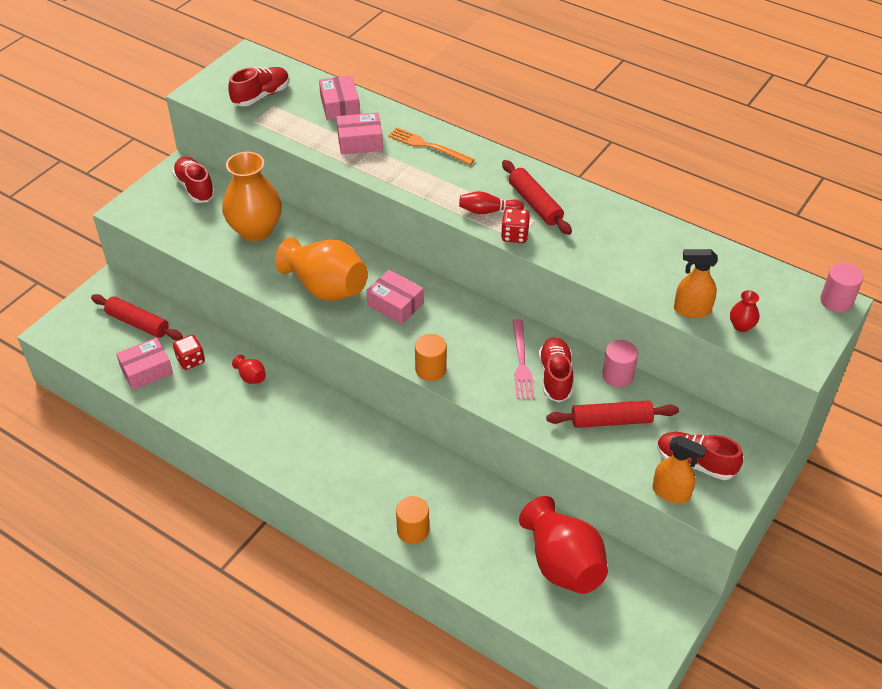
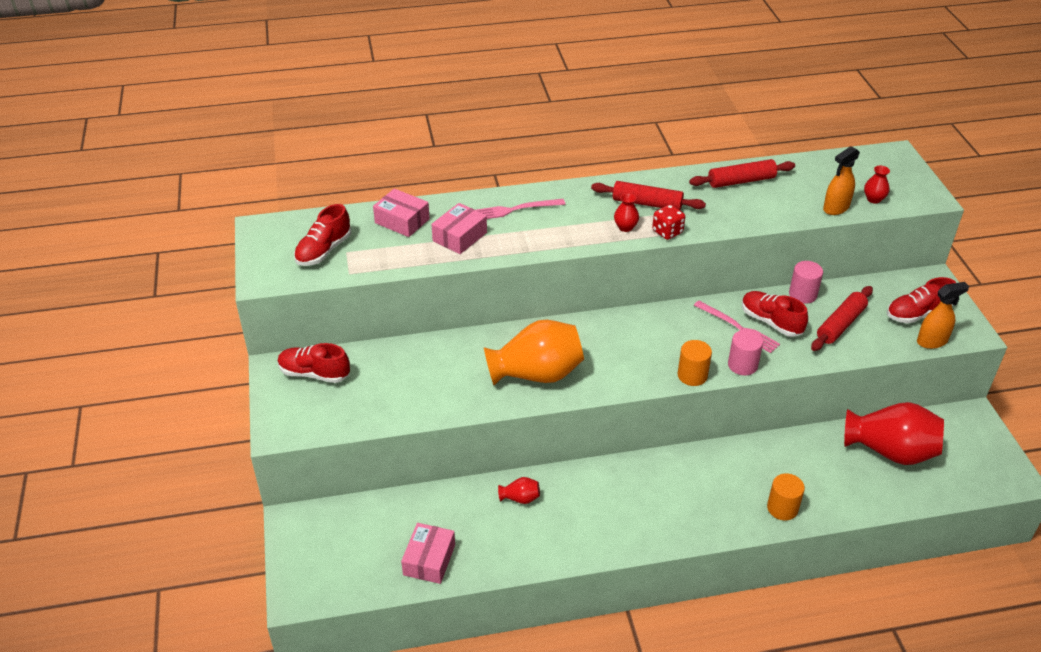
camera: 45 degrees left, 5 degrees down
(138, 323) = (366, 530): red rolling pin -> red rolling pin (741, 181)
(191, 360) = (454, 523): red dice -> none
(255, 230) = (417, 371): orange vase -> none
(261, 96) = (324, 250): red shoe -> red shoe turned 150 degrees counterclockwise
(395, 304) = (603, 350): pink box -> none
(428, 146) = (514, 210): orange fork -> pink fork
(488, 211) = (625, 227): red bowling pin -> red vase
(836, 301) = (894, 152): pink cylinder -> pink cylinder (742, 365)

